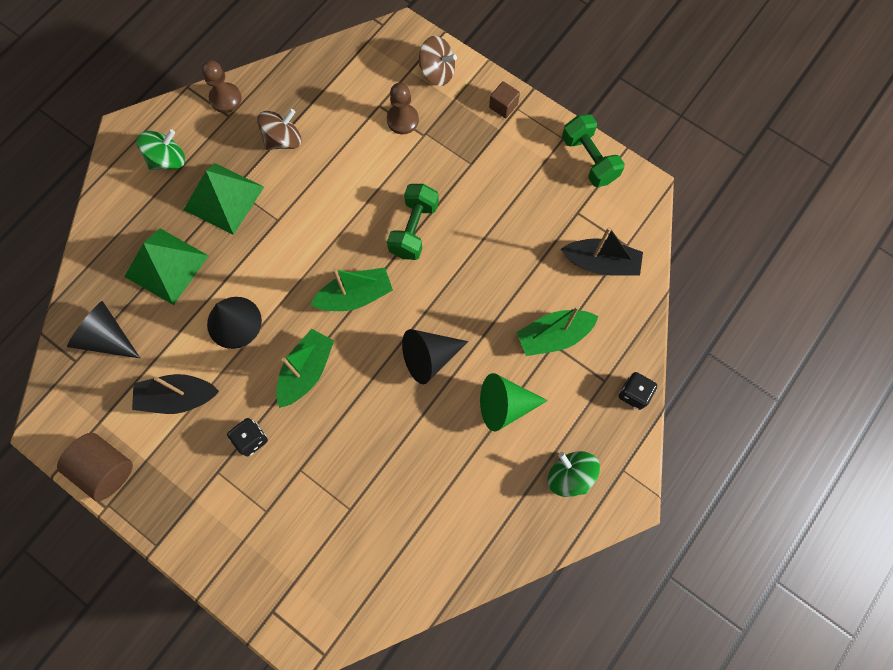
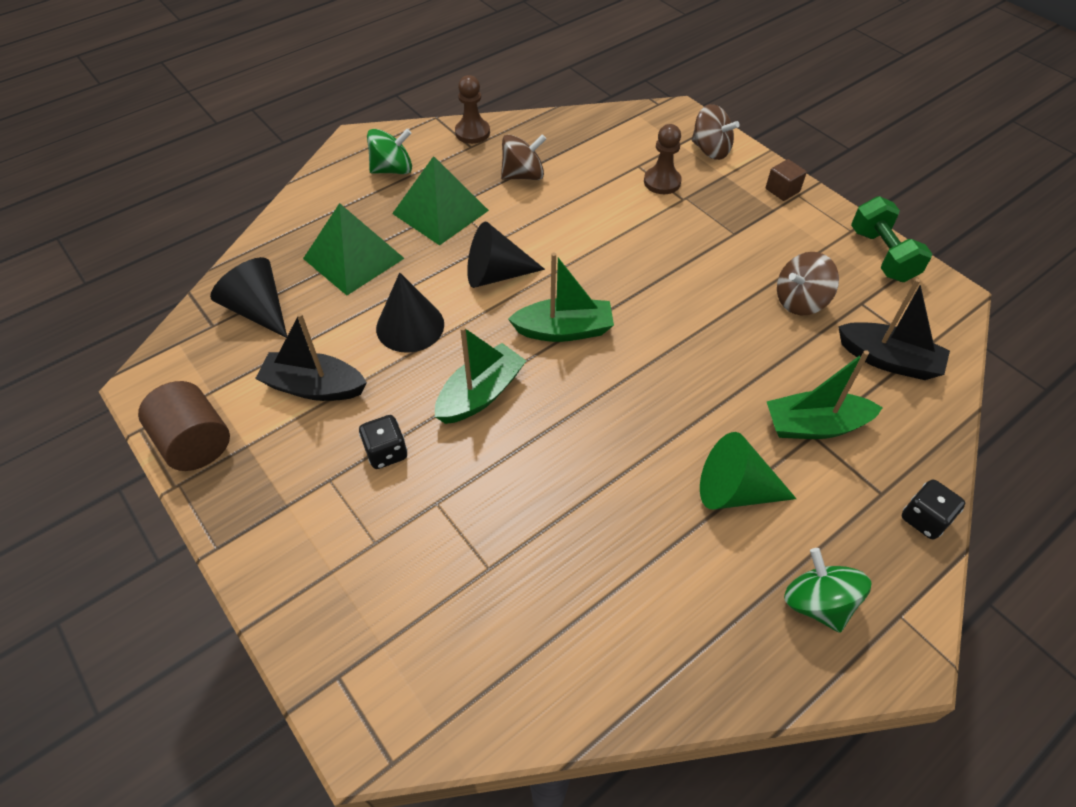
camera: 15 degrees right, 20 degrees down
(414, 229) = (652, 280): green dumbbell -> none
(429, 357) = (642, 414): black cone -> black cone (496, 274)
(531, 222) = (800, 301): none -> brown spinning top

